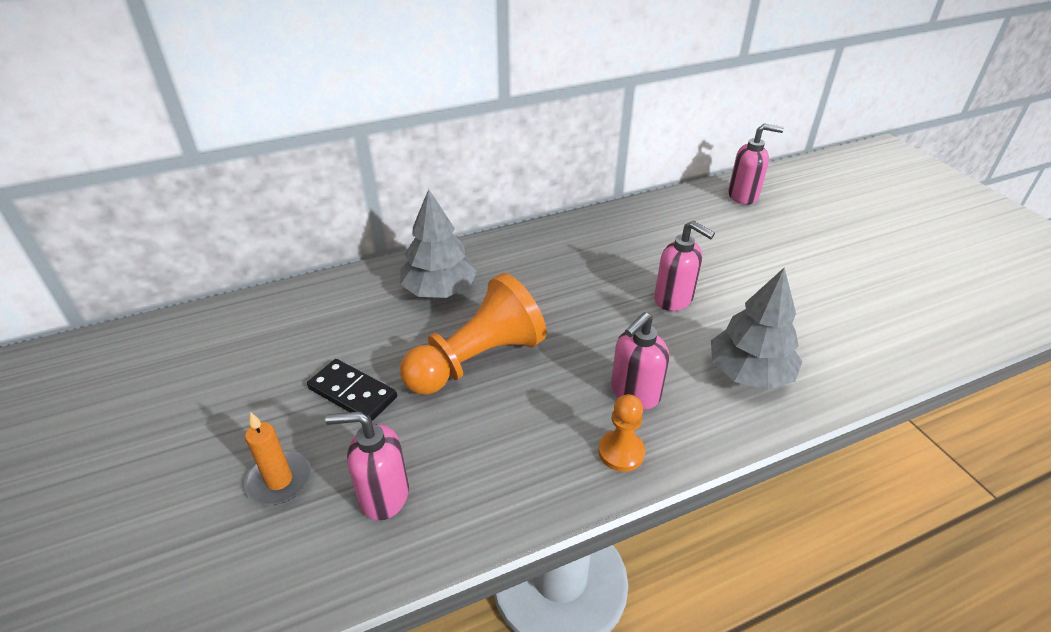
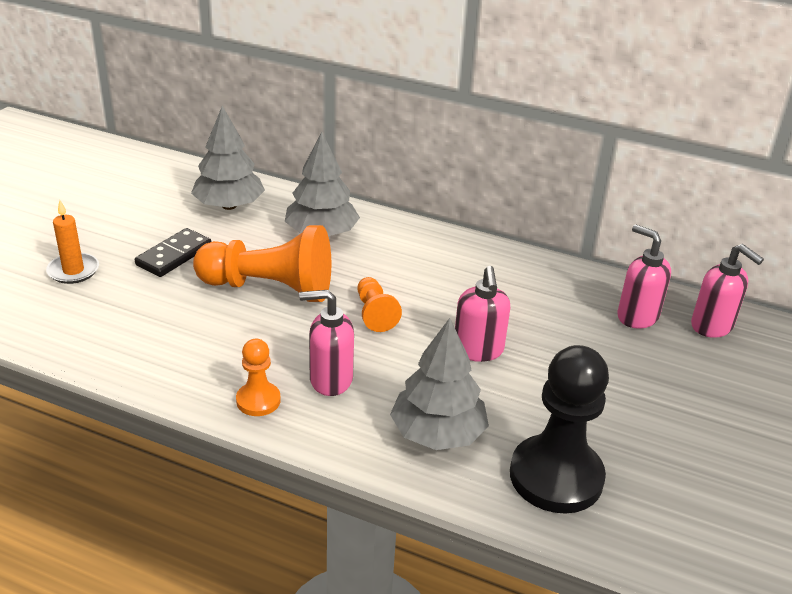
camera: 45 degrees right, 5 degrees down
(326, 317) = (229, 205): none -> grey tree
(353, 393) = (174, 255): black domino -> black domino turned 45 degrees clockwise
(383, 495) = (103, 315): pink soap dispenser -> pink soap dispenser (637, 316)
(577, 322) = (375, 313): none -> orange pawn
(838, 344) = (556, 477): none -> black pawn

